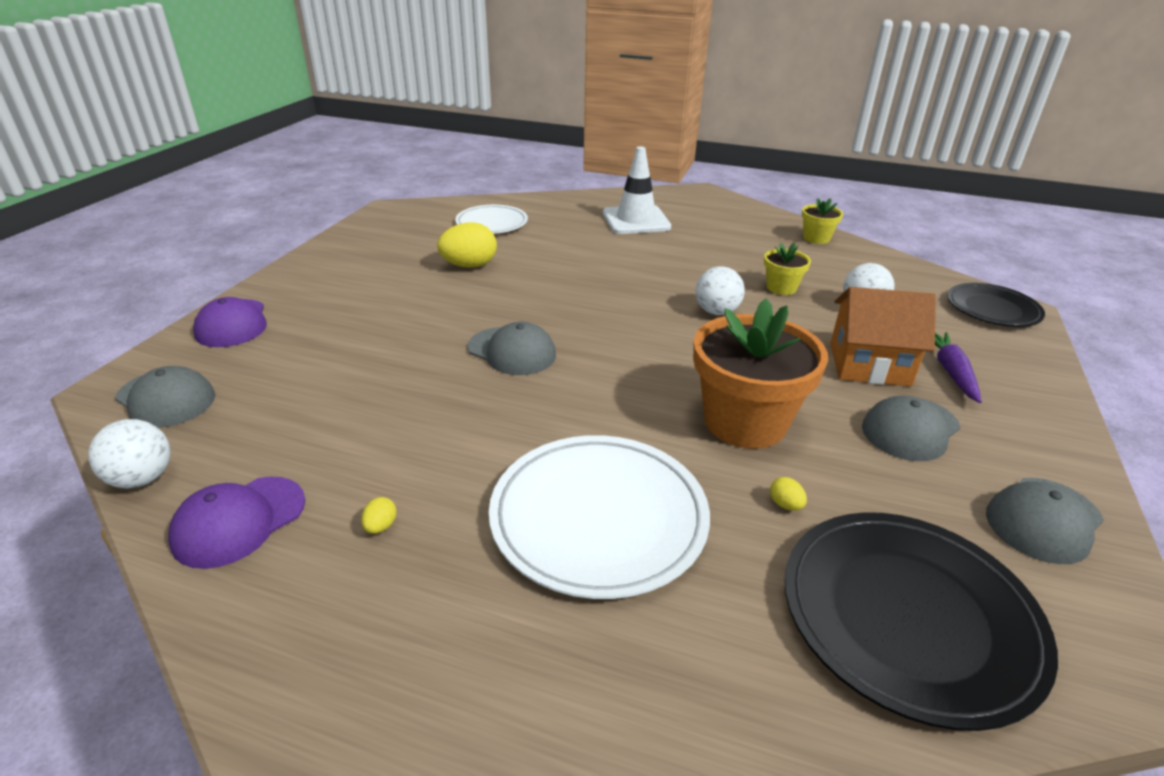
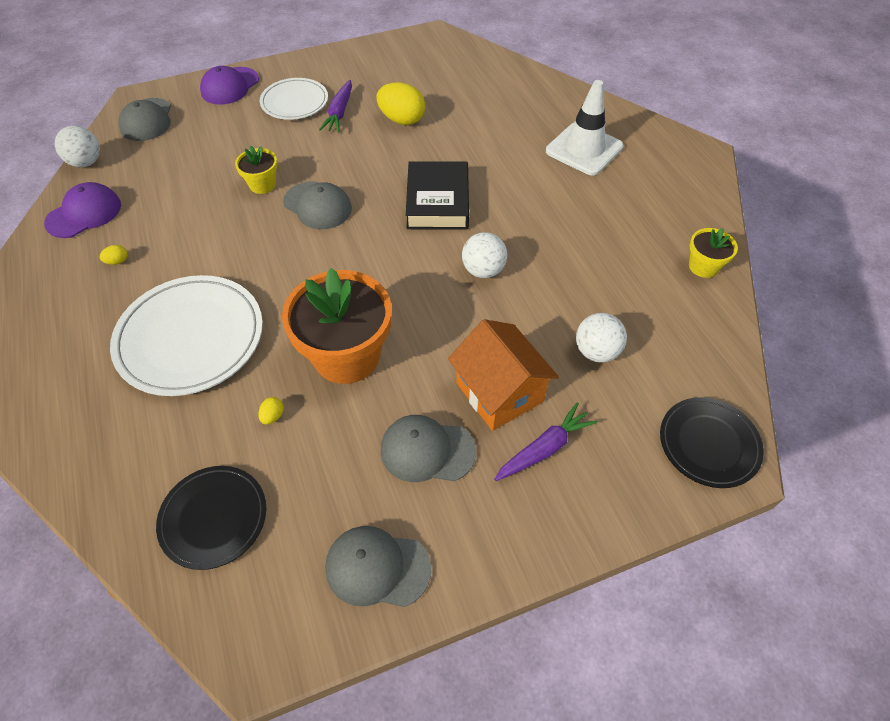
camera: 50 degrees right, 20 degrees up
(239, 521) = (84, 214): purple cap -> purple cap turned 135 degrees clockwise
(401, 287) = (339, 113): none -> purple carrot
(492, 223) = (477, 88): white plate -> white plate (294, 102)
(512, 351) = (317, 205): grey cap -> grey cap turned 45 degrees counterclockwise
(603, 295) = (437, 202): none -> black book
(781, 288) = (570, 287): yellow flower pot -> yellow flower pot (262, 184)
(908, 617) = (214, 518): black plate -> black plate, size x0.61

